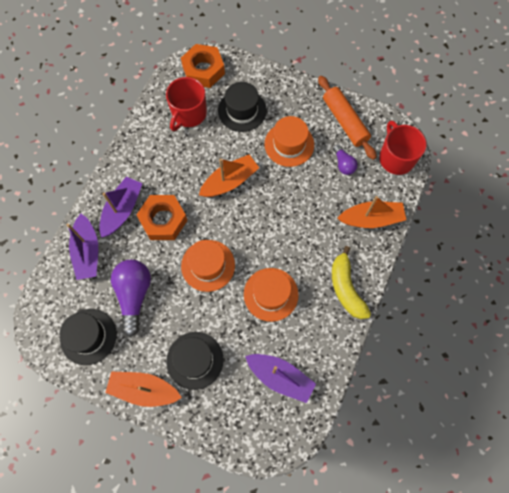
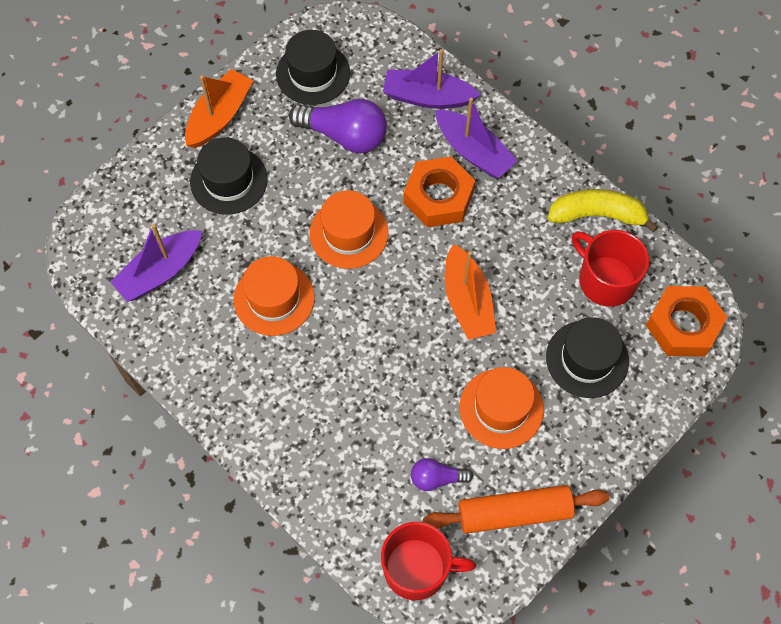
camera: 110 degrees right, 5 degrees down
(346, 288) = (239, 401): yellow banana -> yellow banana (597, 215)
(371, 219) = (328, 481): orange boat -> none

